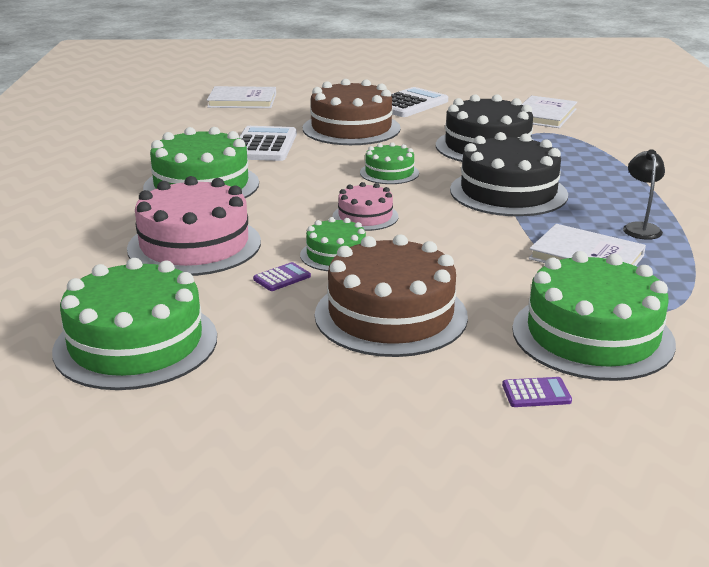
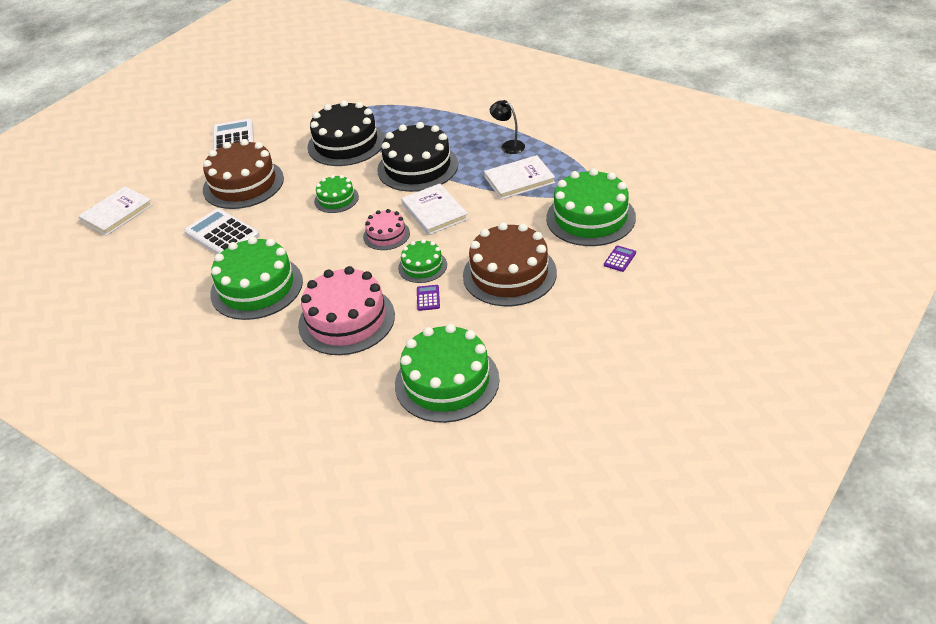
camera: 50 degrees left, 15 degrees up
(544, 115) = (327, 98): white book -> white book (434, 212)

